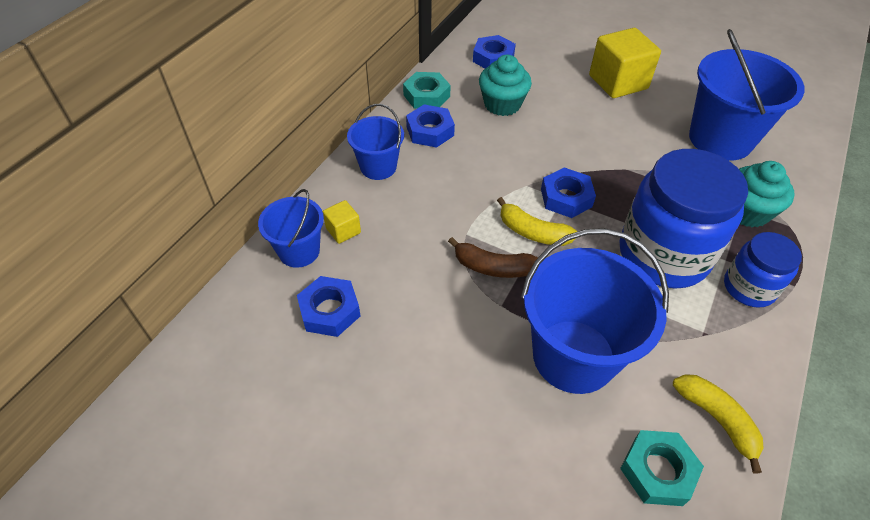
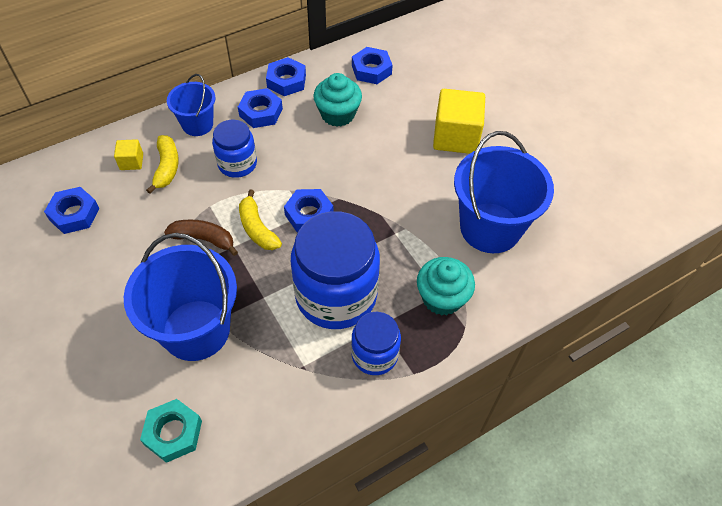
camera: 30 degrees right, 5 degrees up
(299, 251) = (91, 163): blue bucket -> none
(426, 96) = (286, 81): turquoise nut -> blue nut
(454, 184) = (237, 164): none -> blue jar
(492, 267) = (204, 239): brown banana -> brown banana turned 150 degrees clockwise
(717, 419) = (247, 427): yellow banana -> yellow banana (167, 167)

